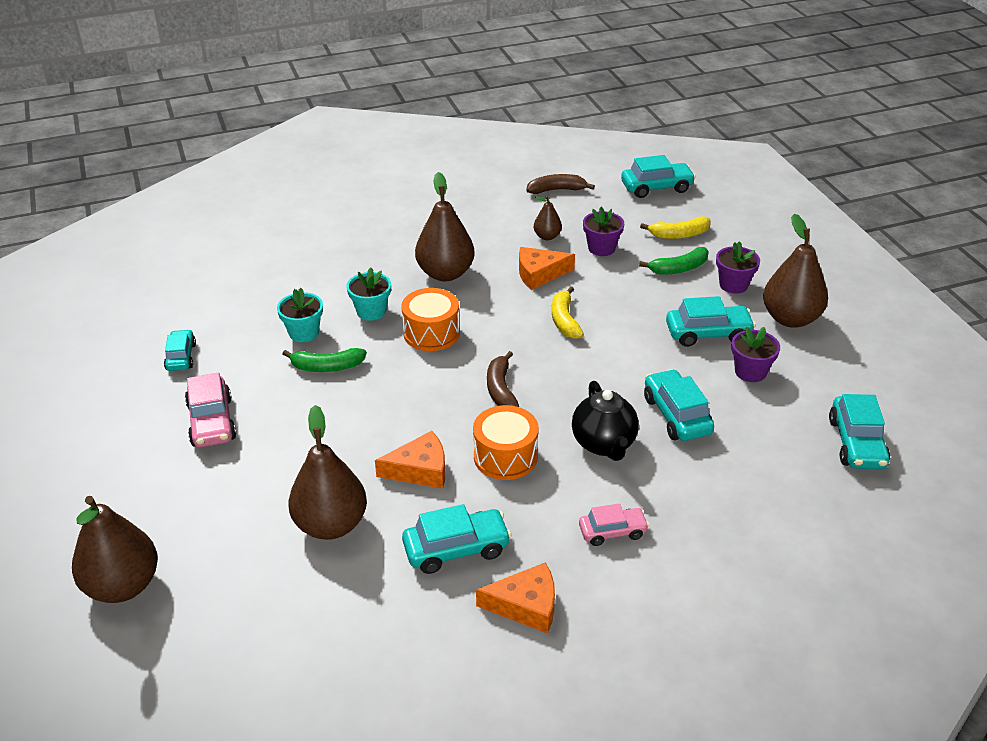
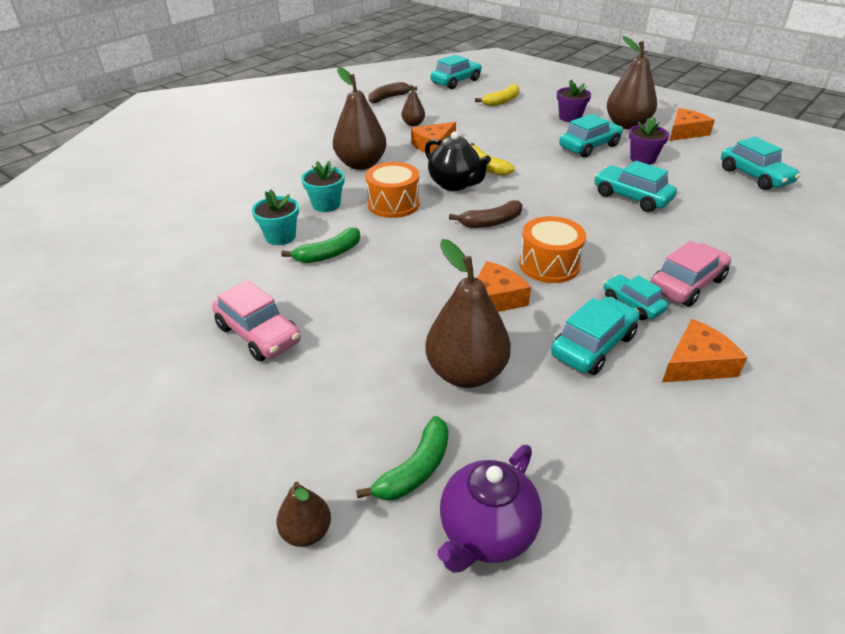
camera: 30 degrees left, 0 degrees up
(123, 586) = (306, 532): brown pear -> brown pear, size x0.50
(181, 357) = (173, 293): turquoise car -> turquoise car (632, 304)
(228, 645) = (486, 533): none -> purple teapot
(500, 389) = (491, 222): brown banana -> brown banana turned 75 degrees counterclockwise
(601, 248) = (459, 121): purple flower pot -> none
(604, 444) = (608, 231): black teapot -> black teapot (454, 184)
(612, 532) = (687, 284): pink car -> pink car, size x1.53
(679, 268) = (525, 118): green banana -> green banana (415, 469)
(851, 353) = (685, 132): none -> orange cheese

